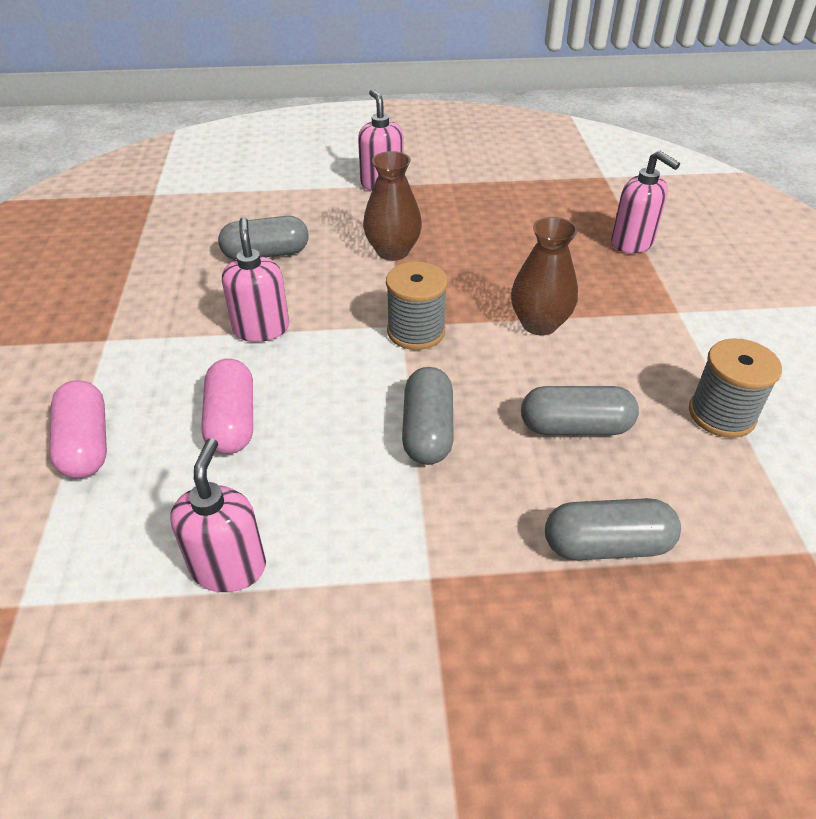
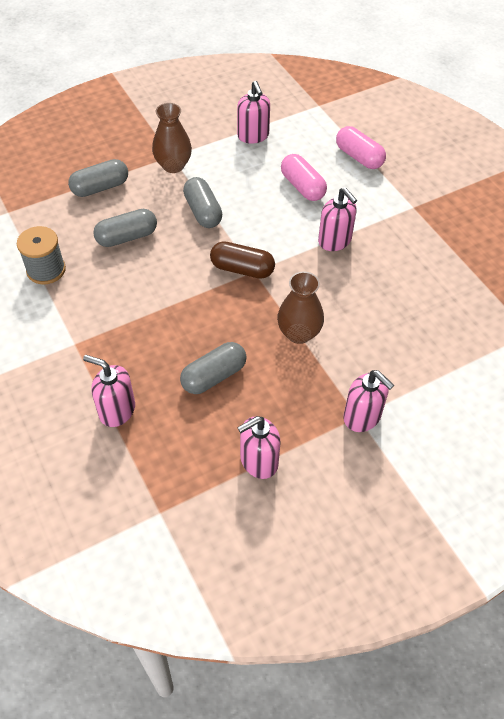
camera: 155 degrees right, 10 degrees up
(266, 254) = (385, 299): grey capsule -> grey capsule (214, 376)
(416, 331) = (242, 269): grey spool -> brown capsule
(499, 181) = (258, 461): none -> pink soap dispenser
(539, 324) = (167, 300): brown vase -> brown vase (173, 165)

